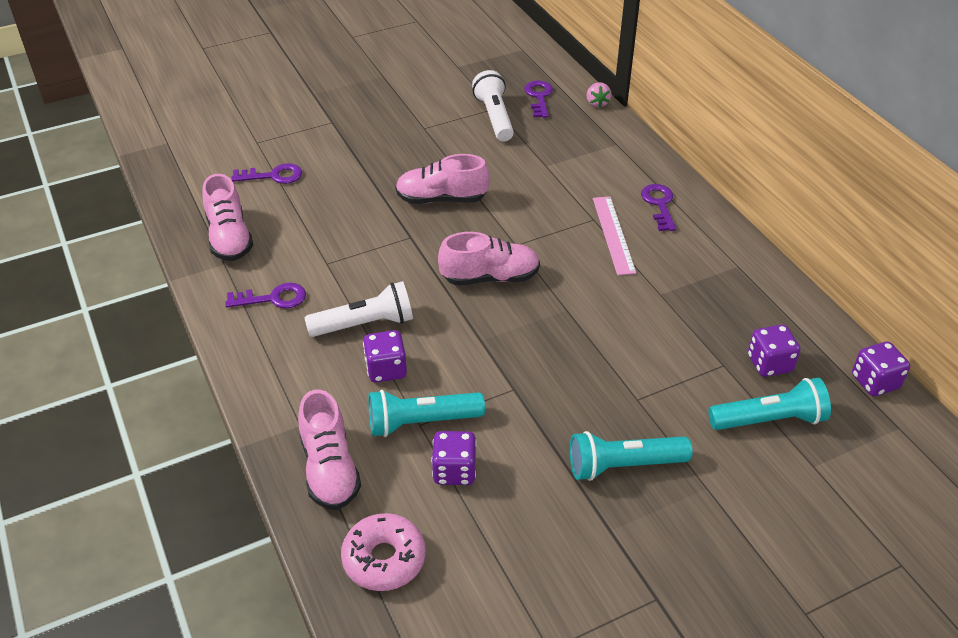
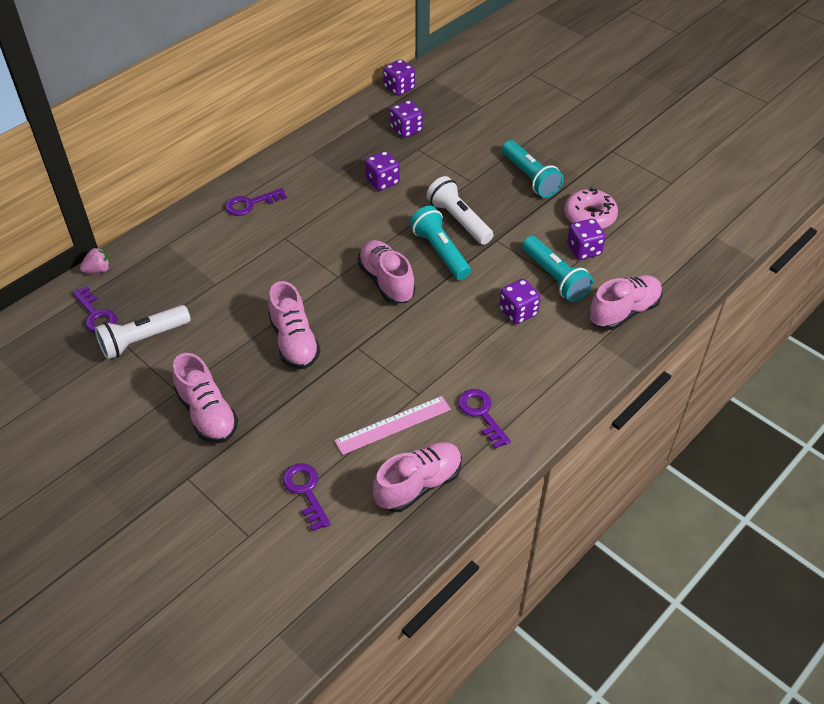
camera: 110 degrees left, 5 degrees up
(364, 324) = (479, 341): white flashlight -> white flashlight (459, 220)
(384, 559) = (668, 263): pink donut -> pink donut (589, 216)
(389, 139) = (207, 414): none -> pink shoe
(539, 97) = (96, 315): purple key -> purple key turned 105 degrees counterclockwise
(613, 234) = (301, 223): pink ruler -> pink ruler (393, 425)
(664, 314) = (382, 182): none -> purple dice
(769, 420) = (456, 125): turquoise flashlight -> turquoise flashlight (440, 252)

